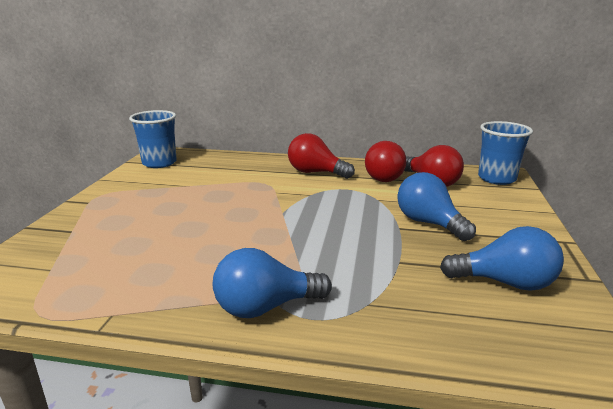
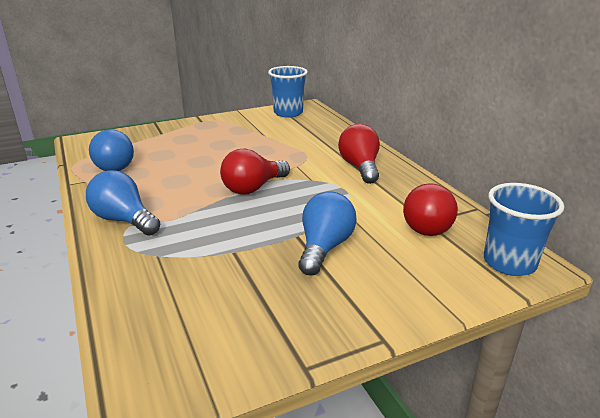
camera: 55 degrees right, 5 degrees up
(381, 176) = (400, 197): red light bulb -> red light bulb (253, 188)
(505, 282) = (246, 313): blue light bulb -> blue light bulb (114, 165)

